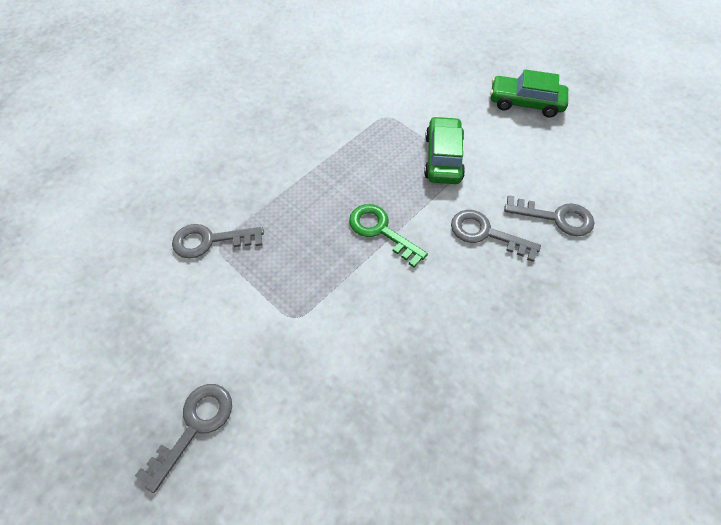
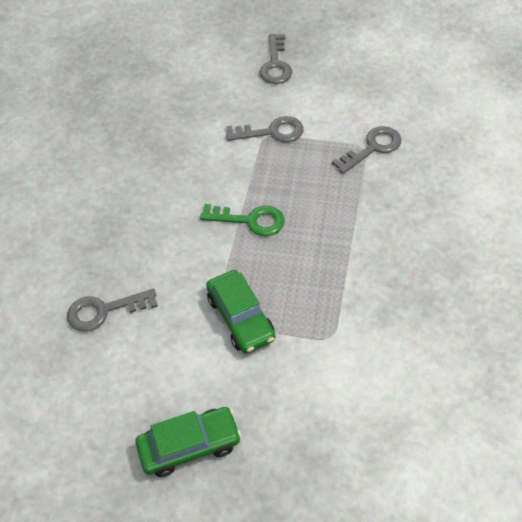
camera: 150 degrees right, 5 degrees down
(485, 233) = (161, 263): grey key -> grey key (272, 132)

